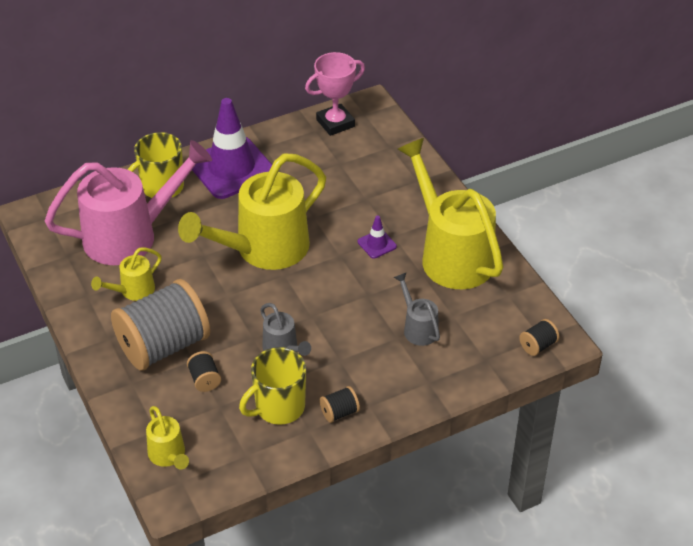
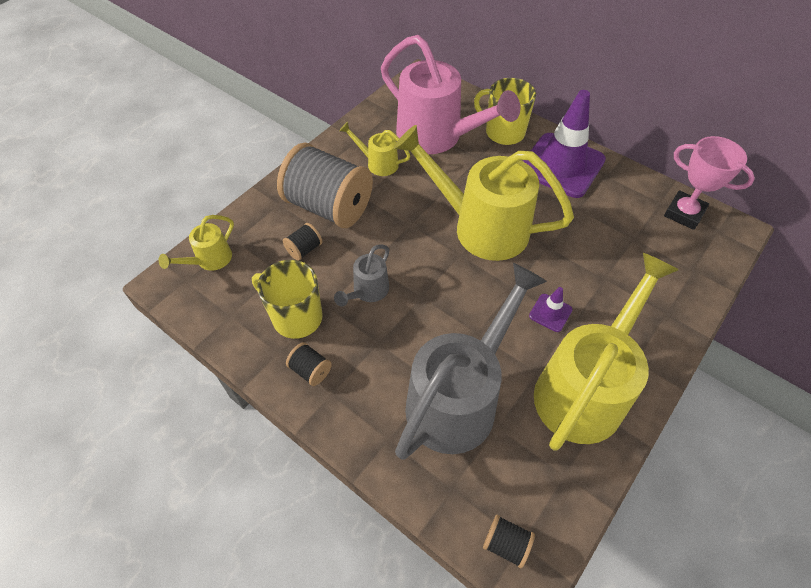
camera: 65 degrees right, 10 degrees up
(418, 328) = (459, 397): grey watering can -> grey watering can, size x2.19

